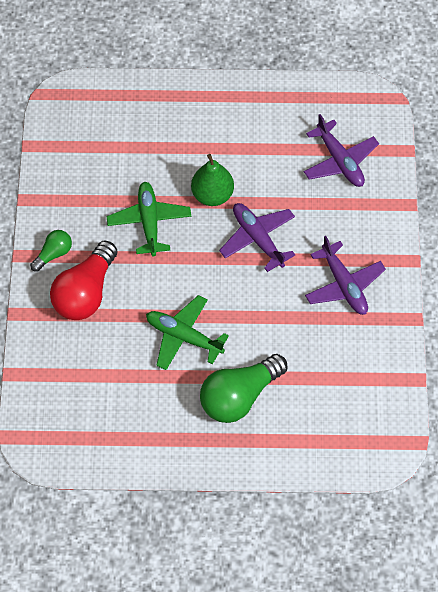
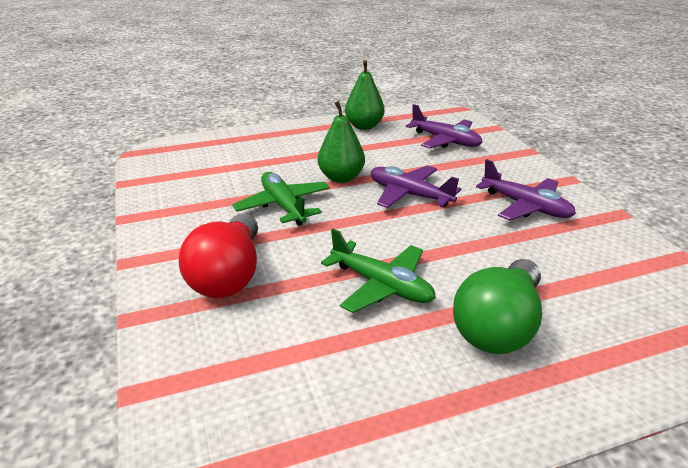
camera: 20 degrees left, 30 degrees down
(53, 254) = (174, 251): green light bulb -> none
(184, 336) = (381, 285): green plane -> green plane turned 150 degrees counterclockwise
(274, 107) = (364, 126): none -> green pear

